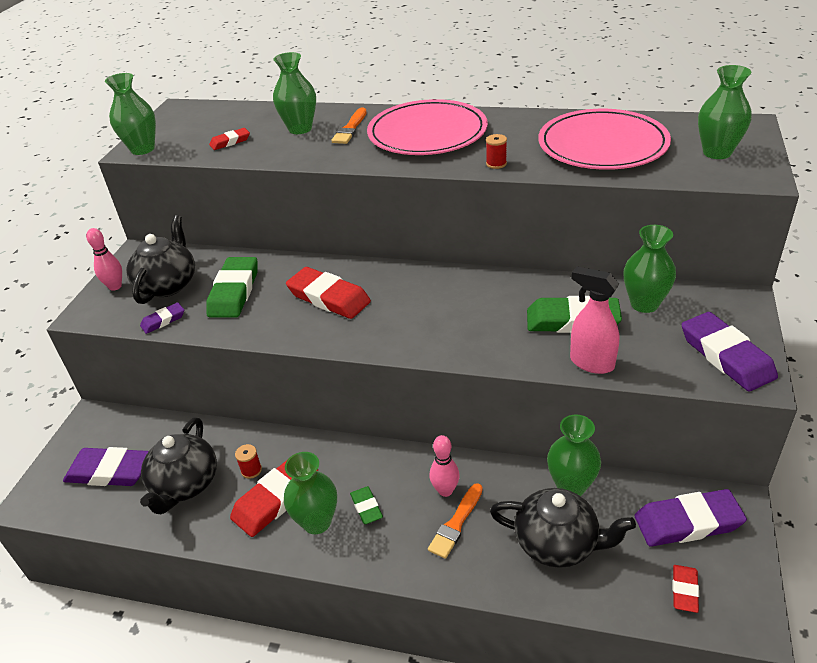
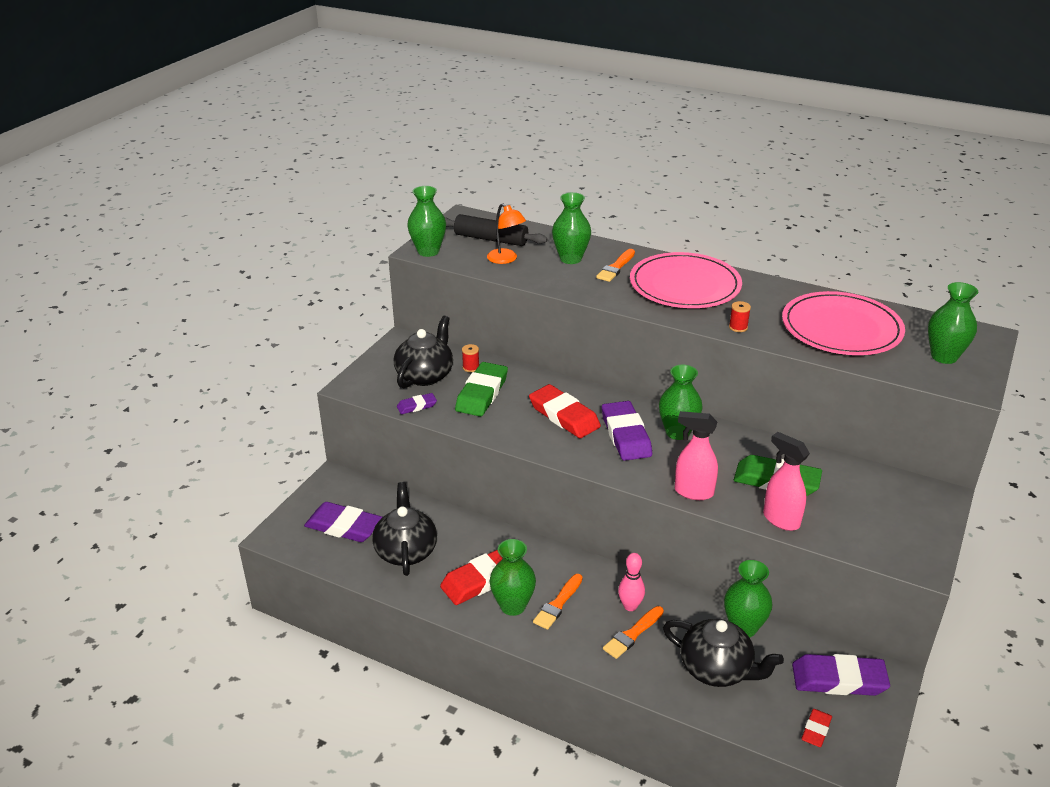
camera: 10 degrees right, 5 degrees down
(115, 286) = (379, 367): pink bowling pin -> none
(185, 484) = (406, 551): black teapot -> black teapot turned 150 degrees clockwise
(210, 125) = (491, 239): none -> black rolling pin
(230, 142) = (506, 259): red eraser -> orange lamp
(251, 470) = (464, 552): red spool -> red spool (471, 367)
(366, 507) = (558, 604): green eraser -> orange brush
(489, 352) = (693, 492): none -> pink spray bottle
(644, 304) = (847, 480): green vase -> green vase (677, 432)
(726, 356) = (904, 539): purple eraser -> purple eraser (626, 435)

